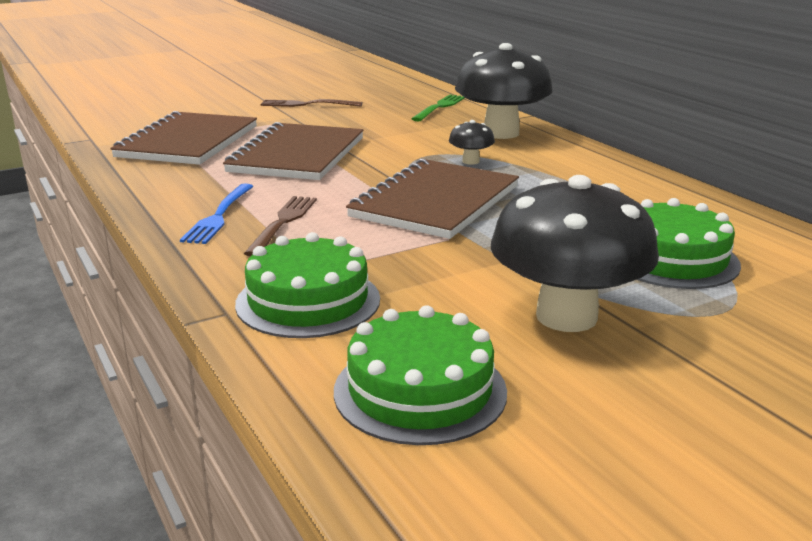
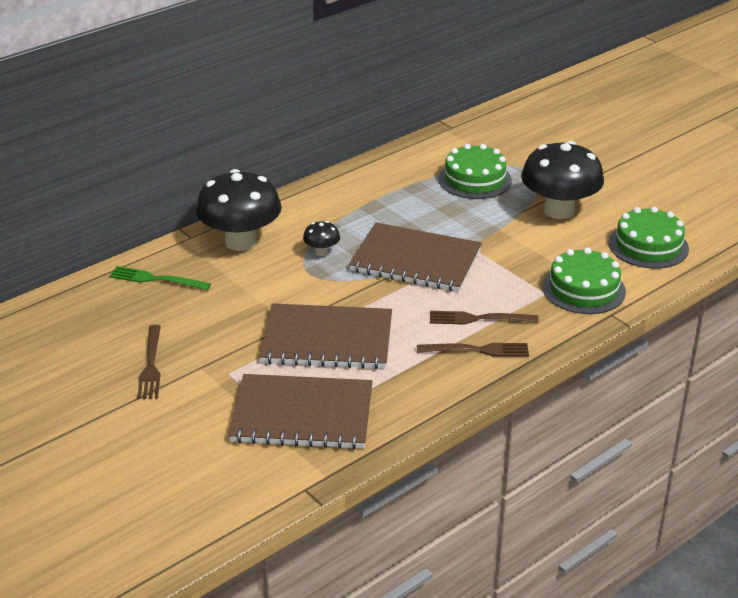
camera: 100 degrees left, 10 degrees up
(219, 216) = (478, 350): blue fork -> brown fork

